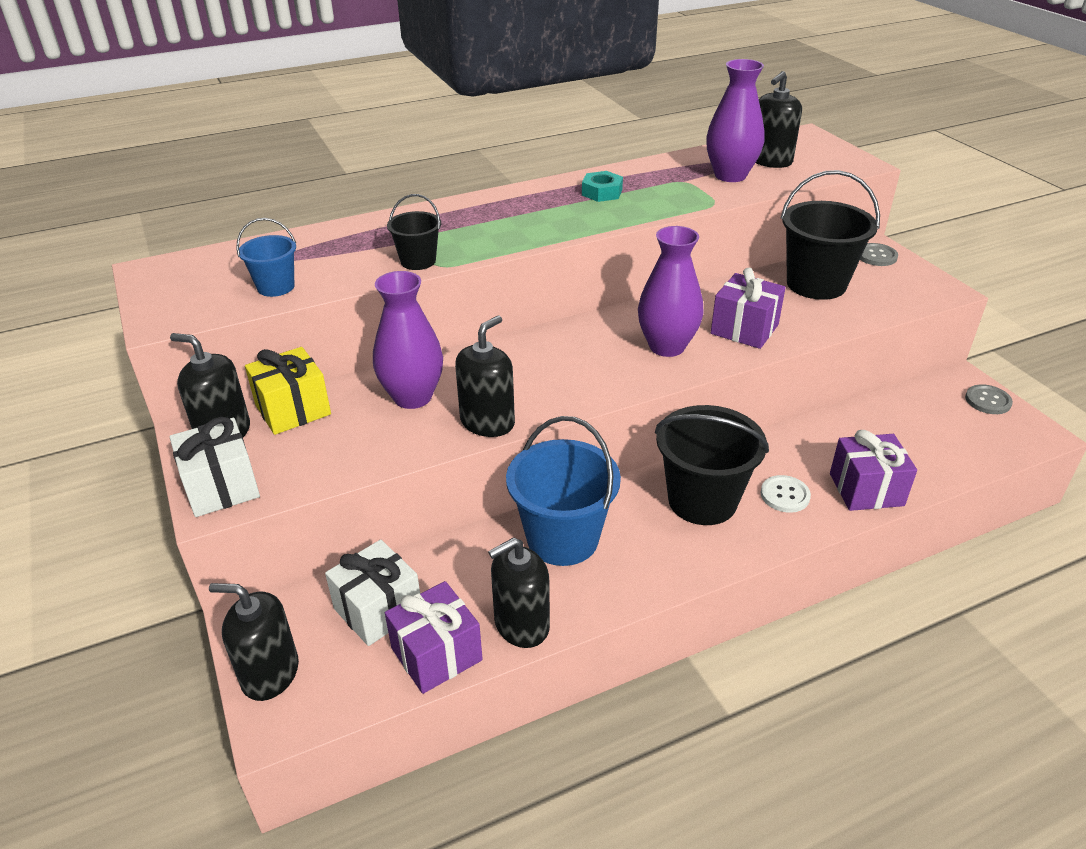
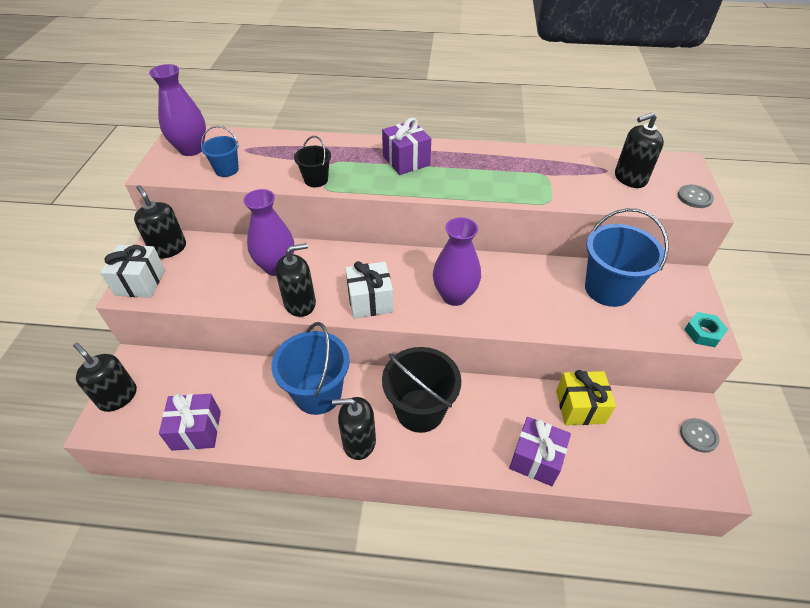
camera: 30 degrees right, 10 degrees up
(293, 410) = (212, 248): yellow gift -> yellow gift (580, 407)
(378, 609) = (192, 387): white gift -> white gift (370, 301)
(521, 624) = (251, 437): black soap dispenser -> black soap dispenser (359, 441)
(602, 192) = (479, 165): turquoise nut -> turquoise nut (703, 333)
(730, 175) = (585, 181): purple vase -> purple vase (191, 149)
(744, 329) = (519, 304): purple gift -> purple gift (406, 161)
(785, 495) = (476, 434): white button -> none
(816, 284) = (608, 289): black bucket -> blue bucket
(876, 256) = (681, 283): grey button -> grey button (694, 197)

